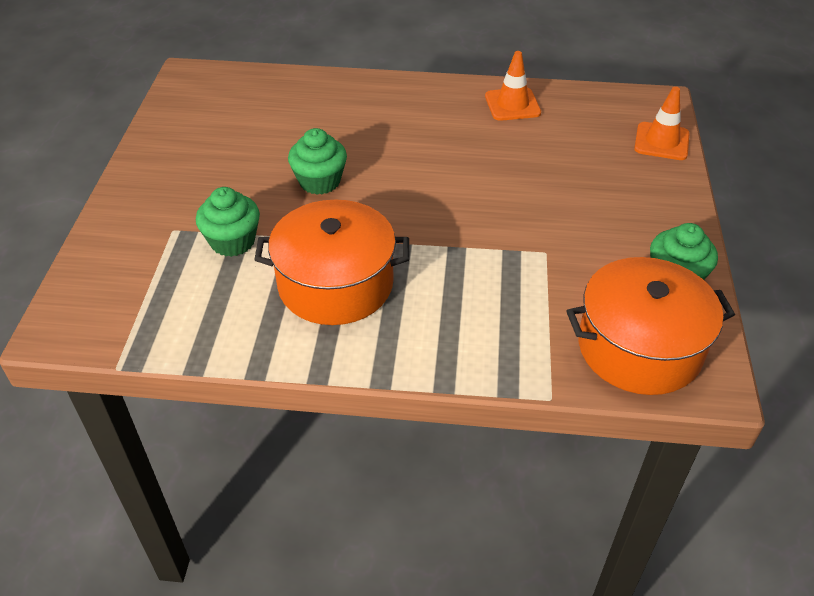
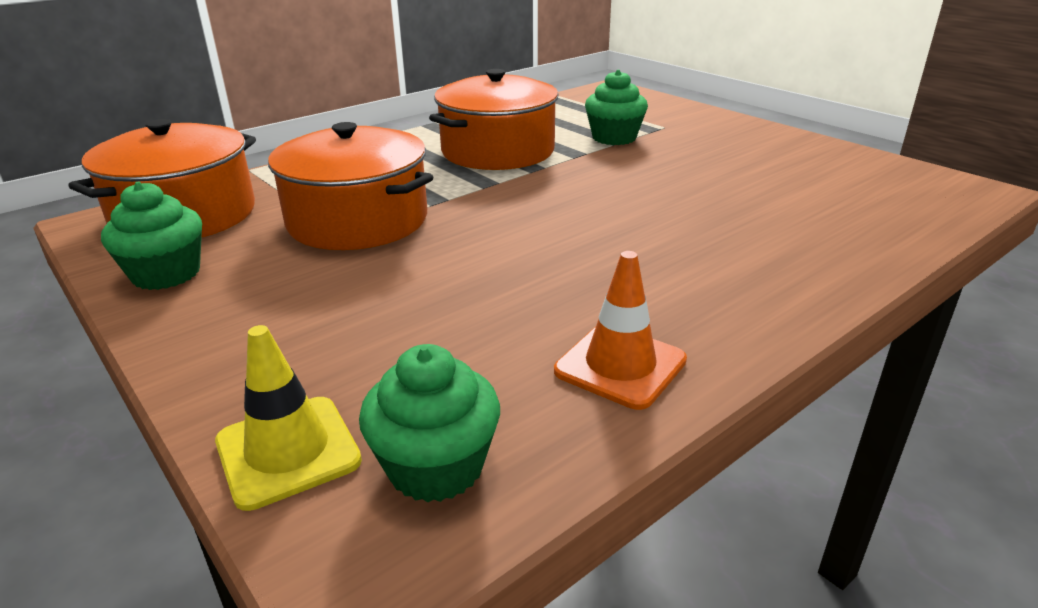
camera: 135 degrees right, 15 degrees down
(319, 181) = (643, 185): green cupcake -> green cupcake (436, 467)
(526, 260) = (358, 220): none -> orange pot
(661, 141) = (288, 451): orange traffic cone -> yellow traffic cone

